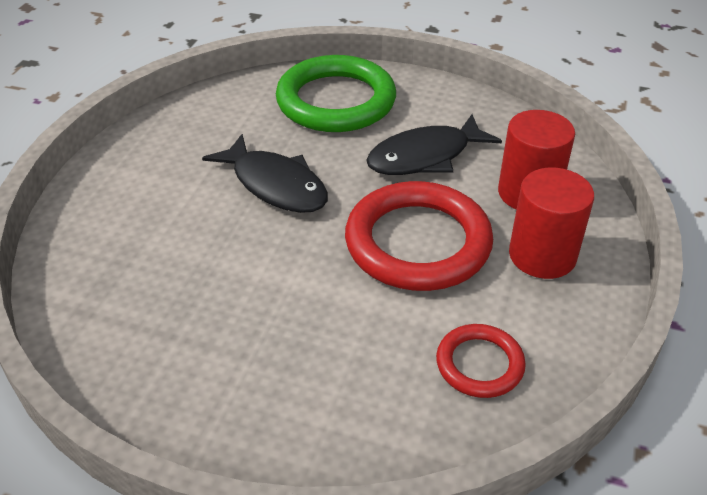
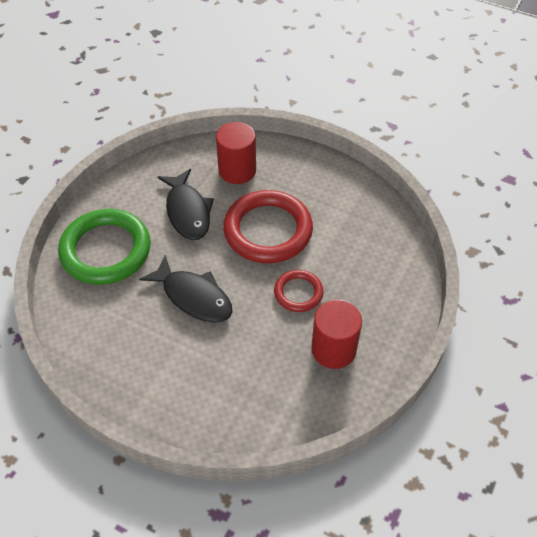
camera: 80 degrees left, 10 degrees up
(275, 185) = (194, 297): black fish -> black fish turned 75 degrees clockwise
(479, 364) = (362, 222): red ring -> red ring (298, 293)
(542, 255) = (290, 178): red cylinder -> red cylinder (333, 349)

